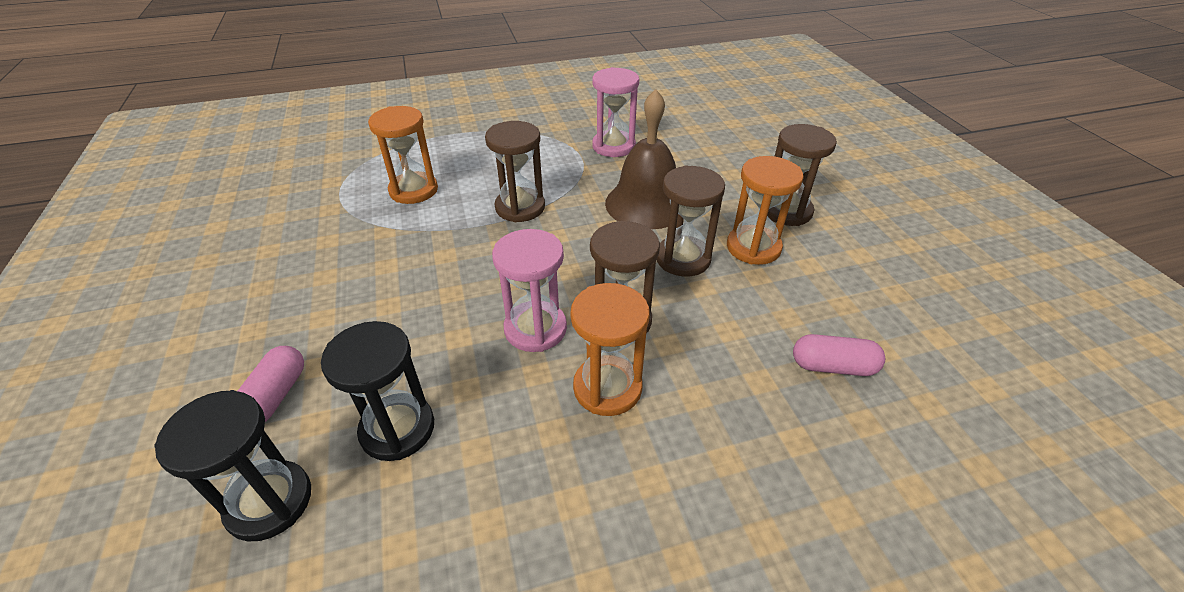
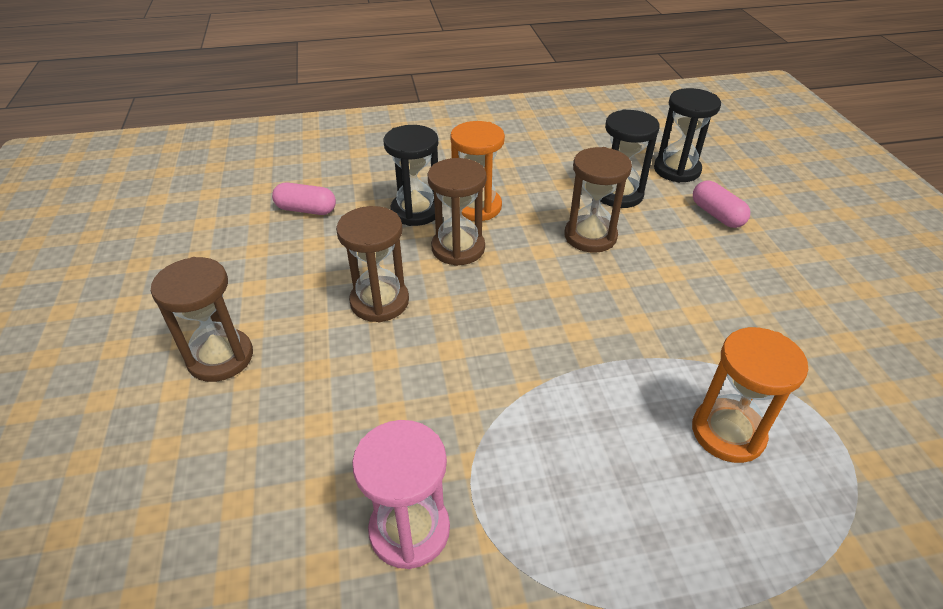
camera: 175 degrees left, 0 degrees up
(276, 396) = (716, 215): pink capsule -> pink capsule turned 45 degrees counterclockwise
(520, 207) = (564, 387): brown hourglass -> brown hourglass (590, 236)
(535, 329) = (532, 246): pink hourglass -> none
(646, 204) = (393, 382): brown bell -> none
(688, 374) = (416, 211): none -> black hourglass
(753, 247) = (297, 310): orange hourglass -> none

